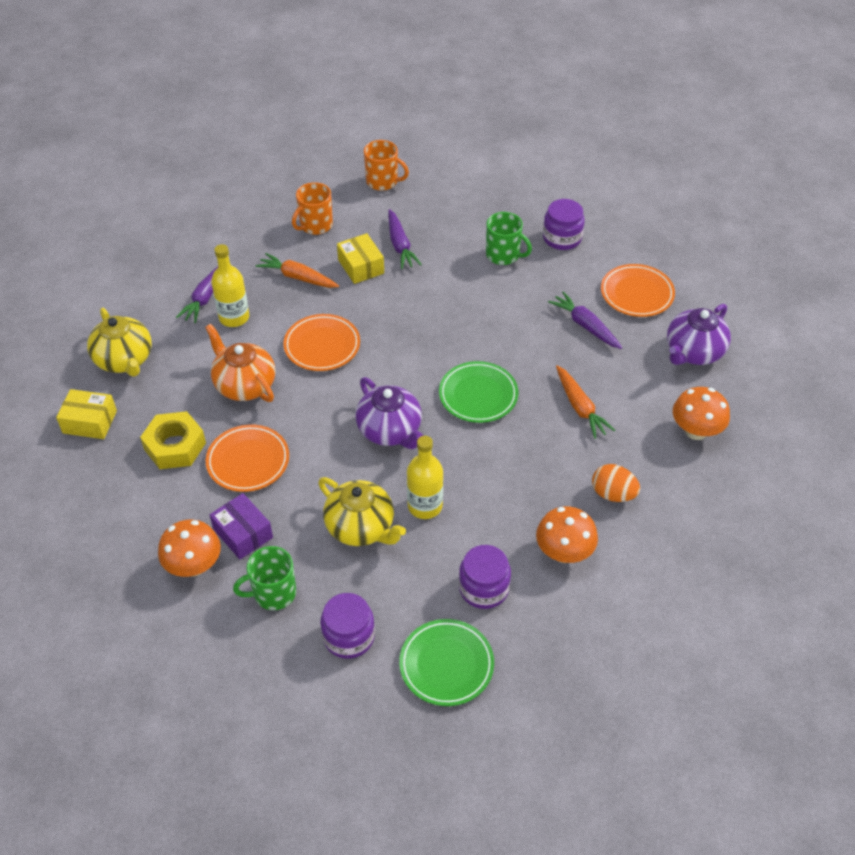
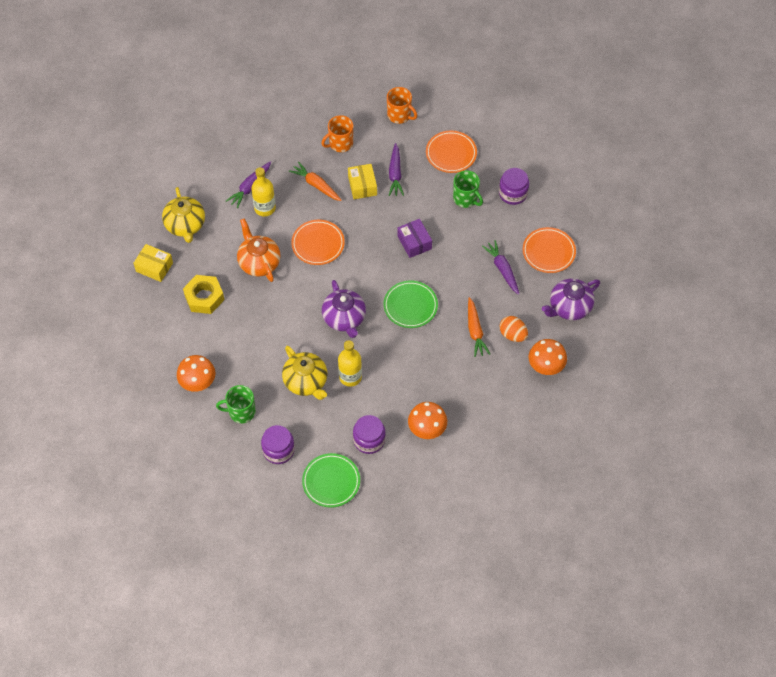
camera: 15 degrees right, 10 degrees up
(243, 533) = (232, 368): purple box -> purple box (414, 242)
(248, 461) = (248, 319): orange plate -> orange plate (451, 153)
(613, 494) = (473, 397): orange egg -> orange egg (512, 335)

